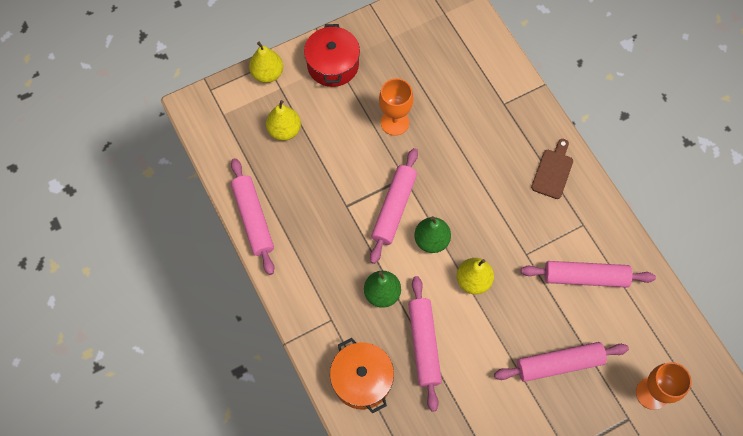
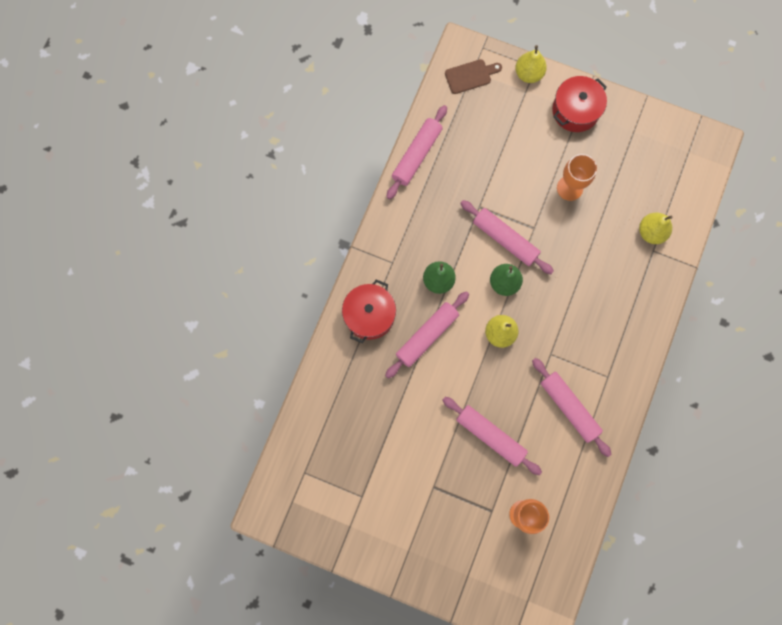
camera: 50 degrees right, 10 degrees up
(284, 130) = (497, 121): yellow pear -> yellow pear (651, 232)
(362, 380) = (369, 315): orange pot -> red pot
(394, 208) = (505, 239): pink rolling pin -> pink rolling pin turned 60 degrees clockwise
(553, 171) = (630, 325): brown cutting board -> brown cutting board (470, 76)

